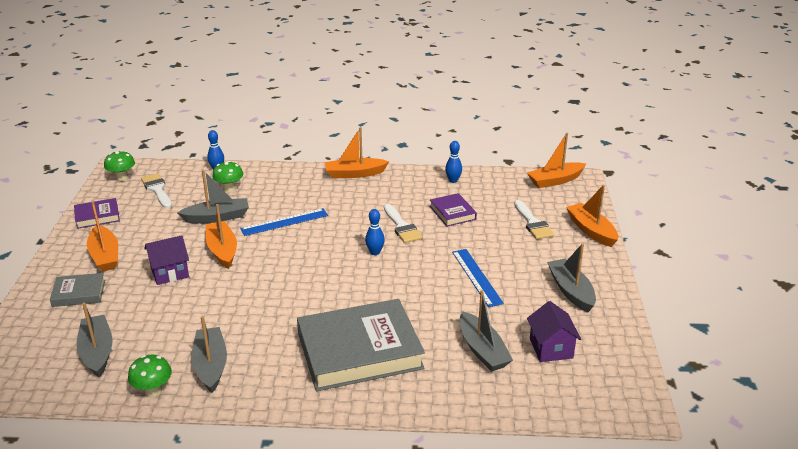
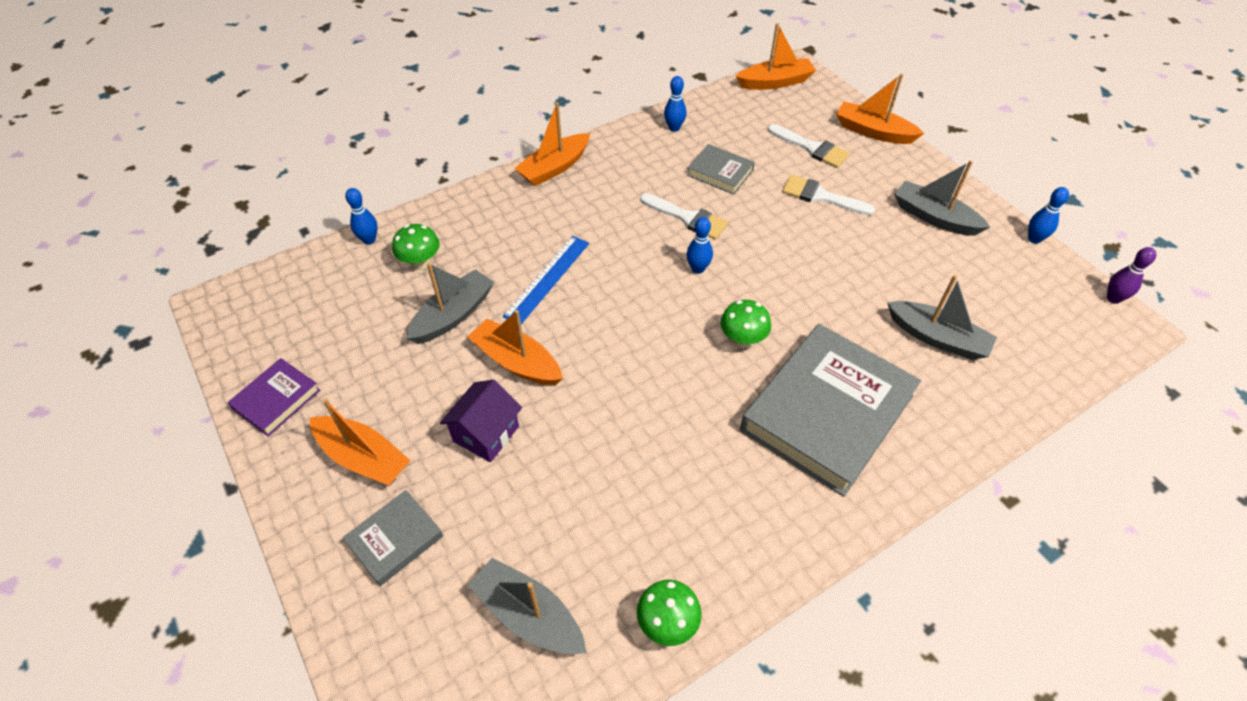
camera: 35 degrees left, 20 degrees up
(122, 178) = (242, 318): green mushroom -> green mushroom (742, 340)
(157, 190) = (319, 312): white brush -> white brush (821, 196)
(210, 365) = (693, 539): grey boat -> none
(452, 213) = (720, 173): purple book -> grey book
(476, 277) = (833, 246): blue ruler -> none
(551, 348) = (990, 298): purple house -> none
(555, 180) = (775, 82): orange boat -> orange boat turned 135 degrees counterclockwise
(633, 333) = (1034, 239): none -> blue bowling pin
(649, 390) = (1113, 298): none -> purple bowling pin

